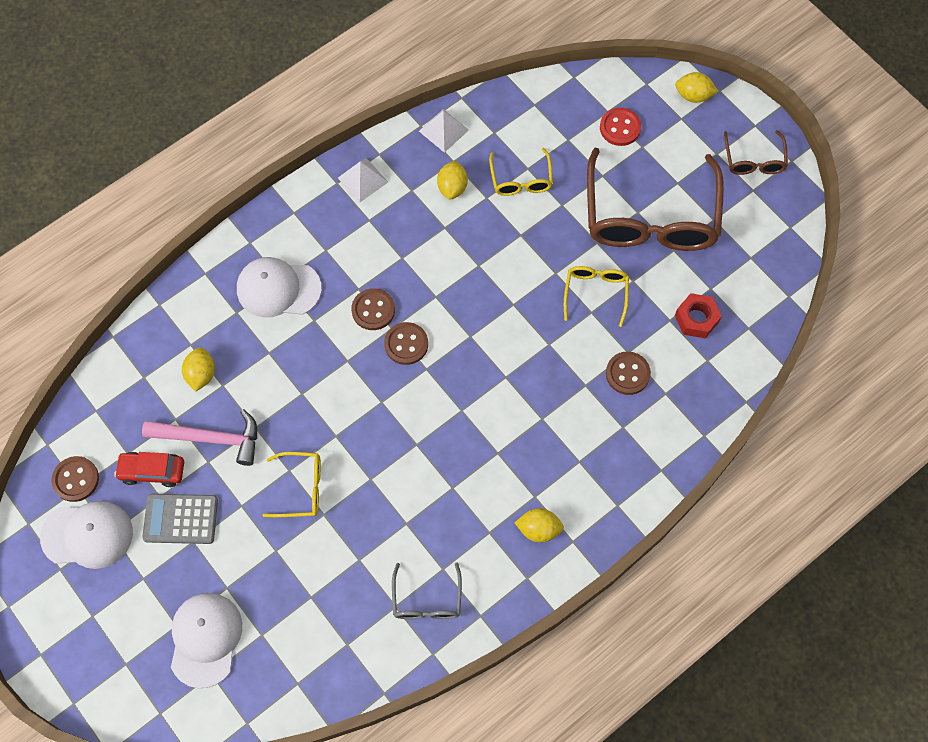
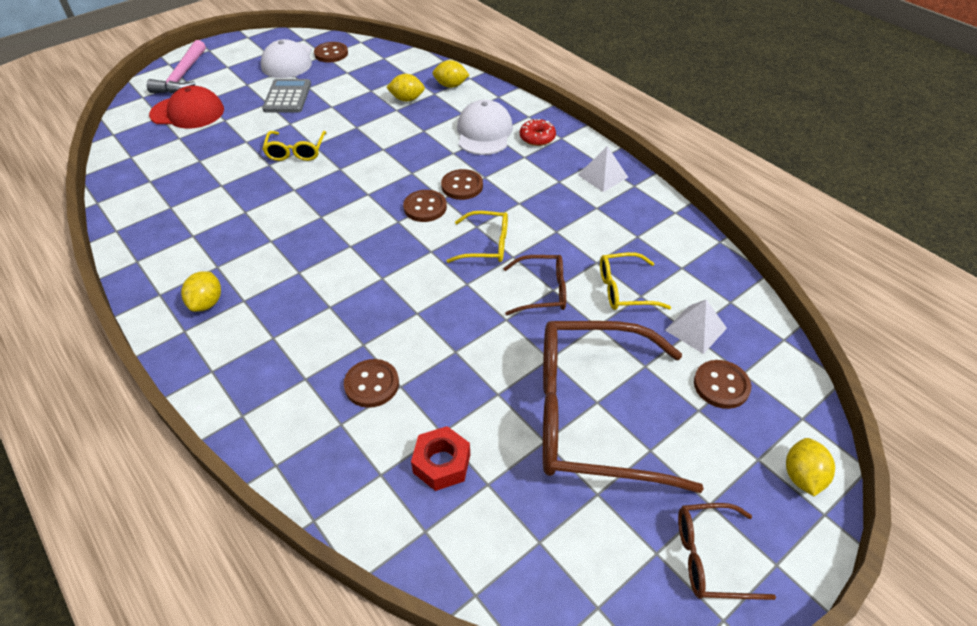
camera: 90 degrees right, 20 degrees down
(152, 471) = (329, 83): red car -> none
(205, 639) = (188, 112): white cap -> red cap
(210, 438) = (351, 106): pink hammer -> pink hammer (183, 76)
(292, 236) = (537, 138): none -> red donut
(427, 600) = (167, 226): grey glasses -> none
(443, 130) = (674, 228): white pyramid -> white pyramid (696, 329)
(452, 187) = (604, 236): yellow lemon -> yellow lemon (451, 85)
(523, 243) = (542, 291): none -> brown glasses
(595, 293) = (480, 355): yellow glasses -> yellow glasses (486, 245)
(620, 128) = (721, 385): red button -> brown button

